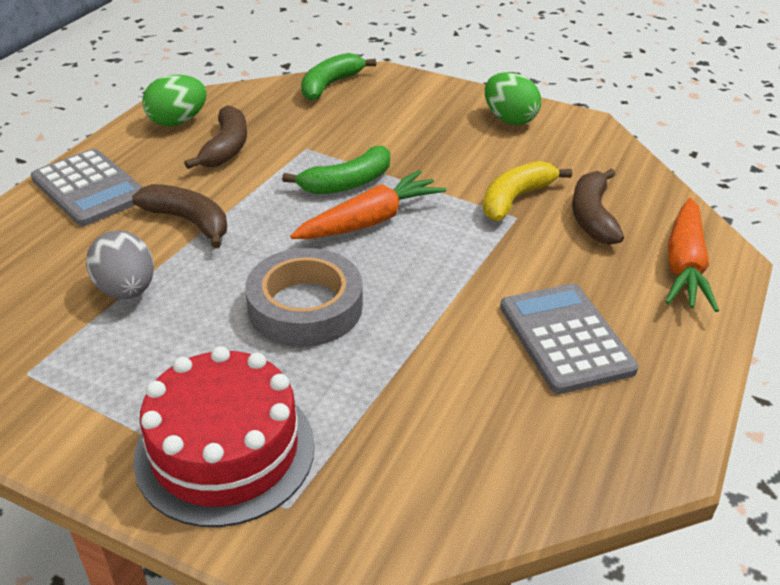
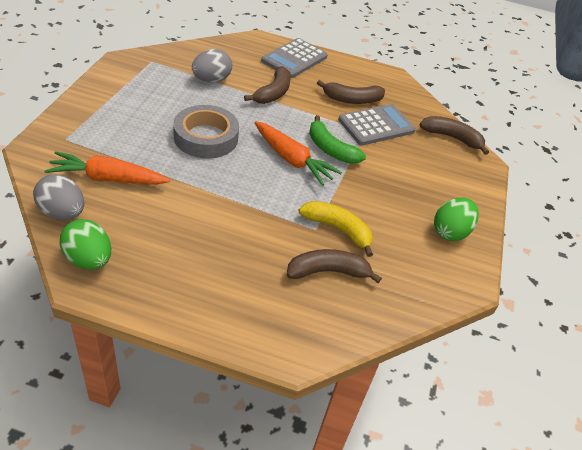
camera: 75 degrees right, 5 degrees up
(178, 121) = (373, 80): green egg -> green egg (89, 260)
(225, 451) = (101, 118): red cake -> none
(330, 85) = (452, 138): green banana -> brown banana
(511, 496) = (62, 213): none -> grey egg
(565, 338) = (188, 244): grey calculator -> grey calculator (376, 125)
(684, 265) = (277, 322): orange carrot -> orange carrot (108, 179)

